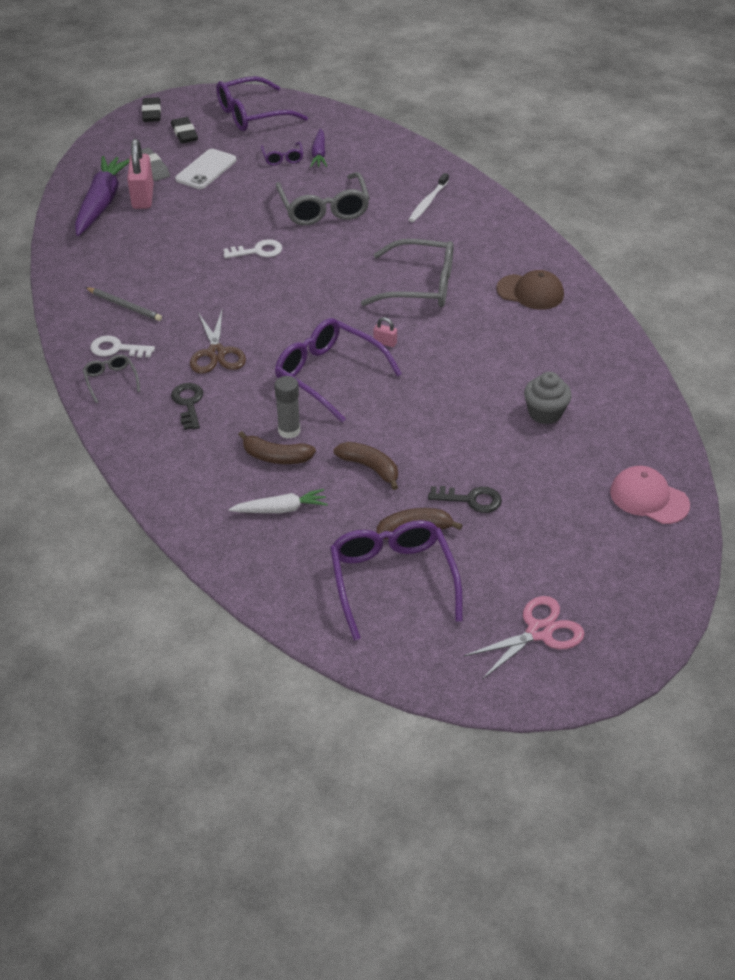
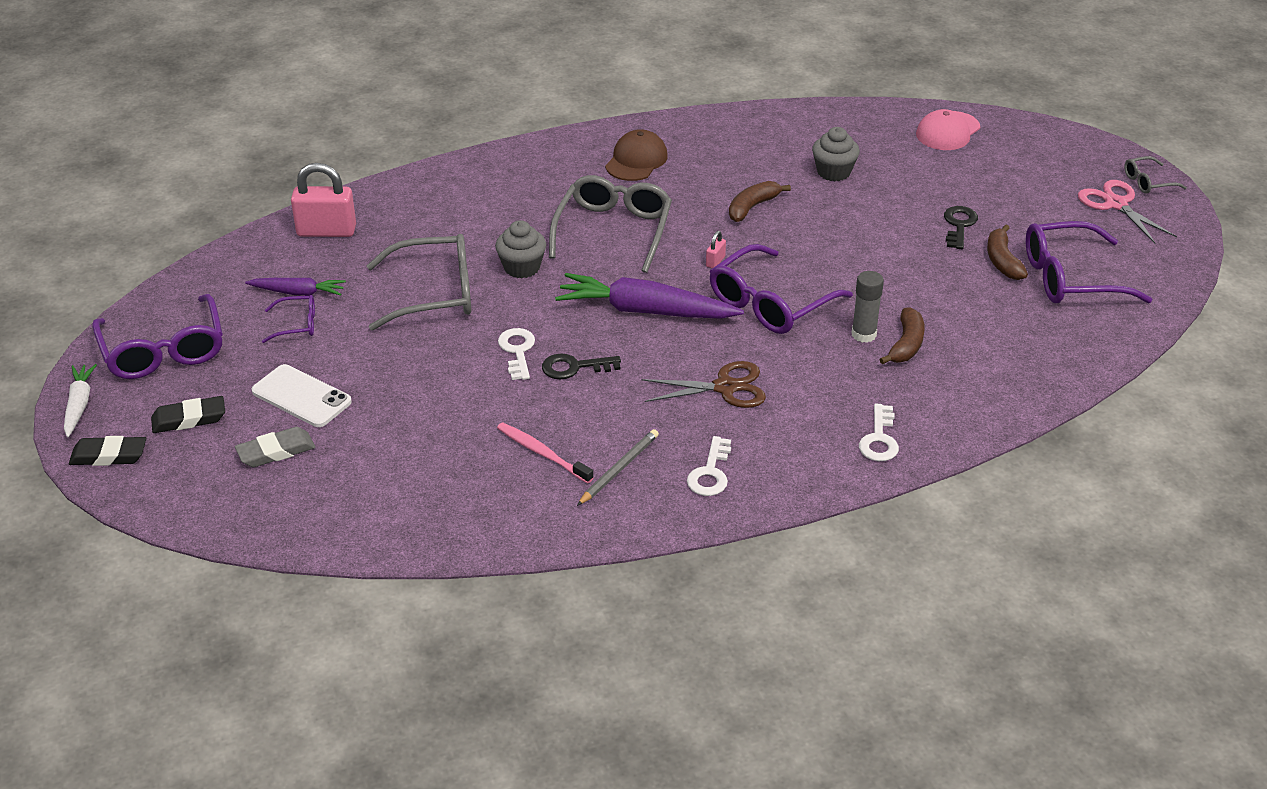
camera: 85 degrees left, 5 degrees down
(102, 203) = (359, 501): purple carrot -> purple carrot (645, 311)
(111, 381) = (774, 476): grey glasses -> grey glasses (1148, 182)
(143, 197) = (356, 459): pink padlock -> pink padlock (326, 231)
(144, 271) = (542, 453): none -> pink toothbrush
(150, 438) = (879, 439): none -> white key
(188, 403) = (817, 409): black key -> black key (574, 367)
(280, 509) = (985, 343): white carrot -> white carrot (79, 405)
(362, 245) = (522, 267): none -> grey cupcake
(370, 468) = (919, 283): brown banana -> brown banana (752, 207)
(427, 202) = (443, 213): white toothbrush -> none

